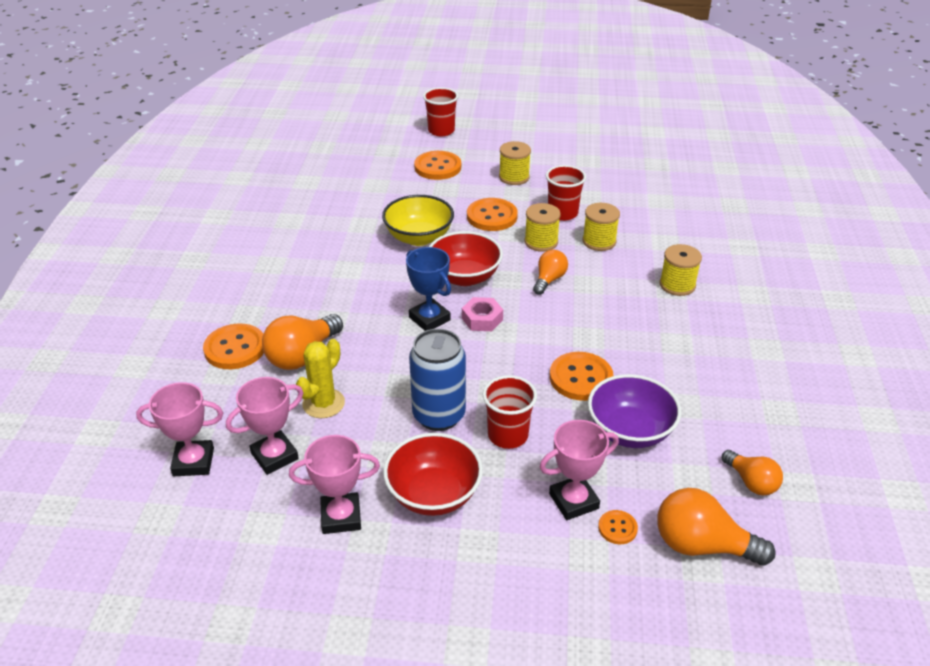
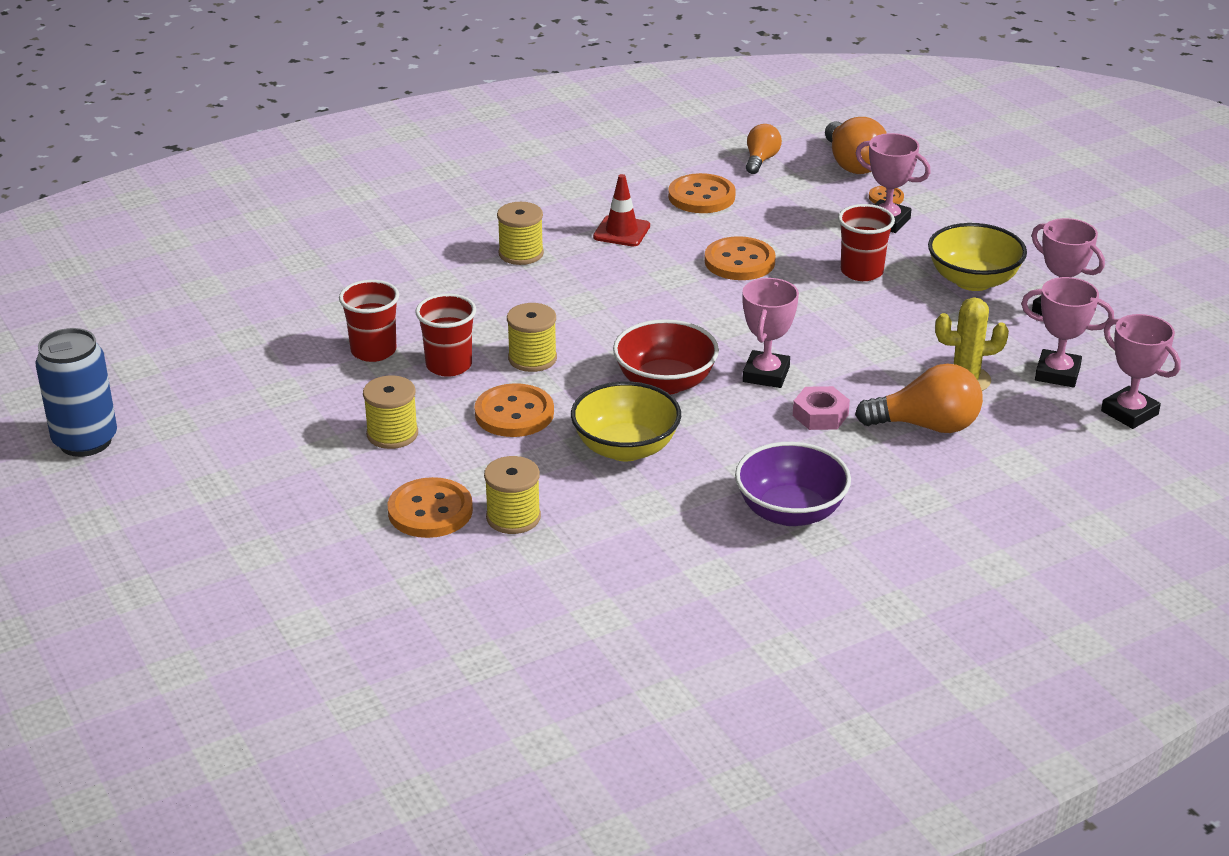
camera: 125 degrees left, 5 degrees down
(235, 348) = (979, 475): orange button -> orange button (701, 196)
(429, 319) = (766, 374): blue trophy -> pink trophy
(433, 494) = (973, 280): red bowl -> yellow bowl
(439, 415) = (889, 313): blue can -> blue can (85, 441)
(441, 131) = (308, 558): red cup -> red cup (373, 351)
(482, 319) = (724, 343): pink nut -> pink nut (820, 415)
(549, 280) = (603, 328): orange light bulb -> none
(599, 241) = (486, 322): yellow spool -> yellow spool (513, 517)
(630, 431) = (775, 220): purple bowl -> purple bowl (790, 512)
(674, 341) = (621, 231): none -> red traffic cone

